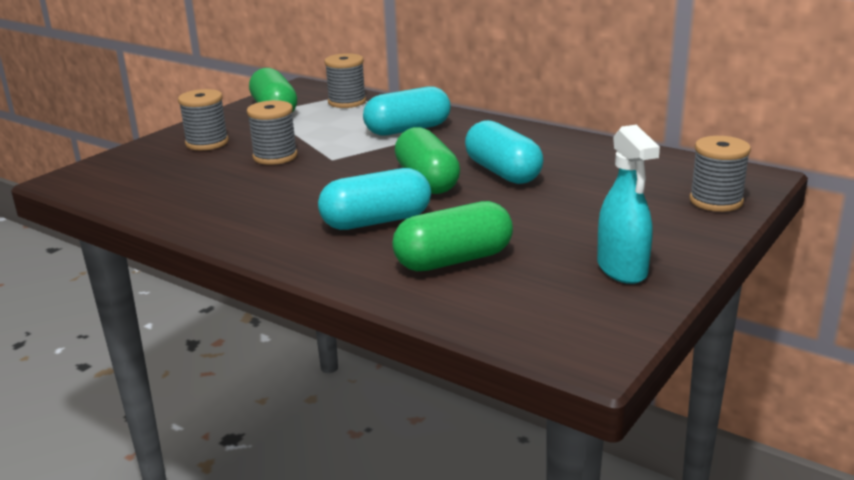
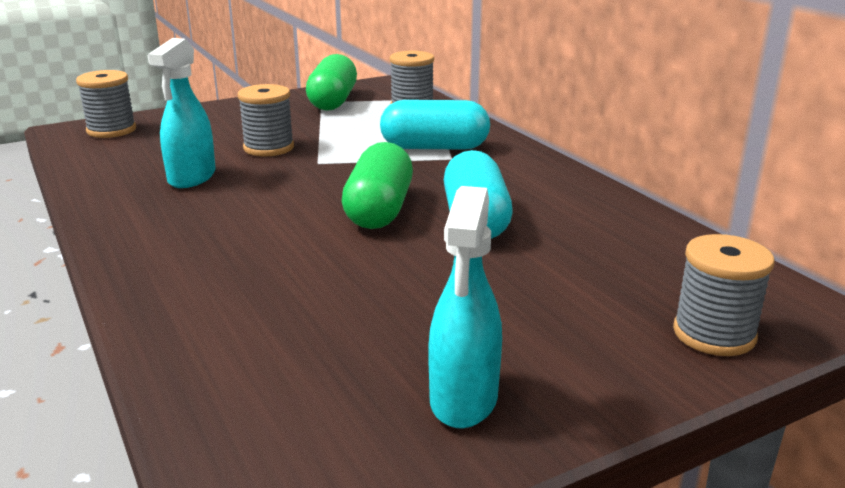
camera: 25 degrees right, 0 degrees up
(207, 143) = (230, 121): grey spool -> grey spool (111, 130)
(245, 191) = (191, 178): none -> turquoise spray bottle
(376, 221) = (265, 244): turquoise capsule -> none
(454, 260) = (280, 318): green capsule -> none

